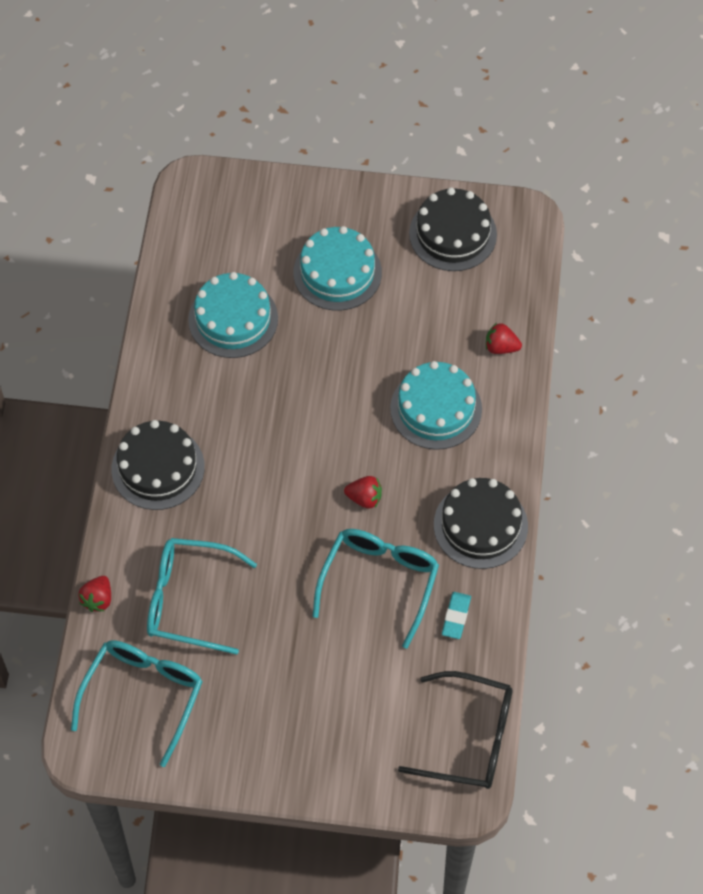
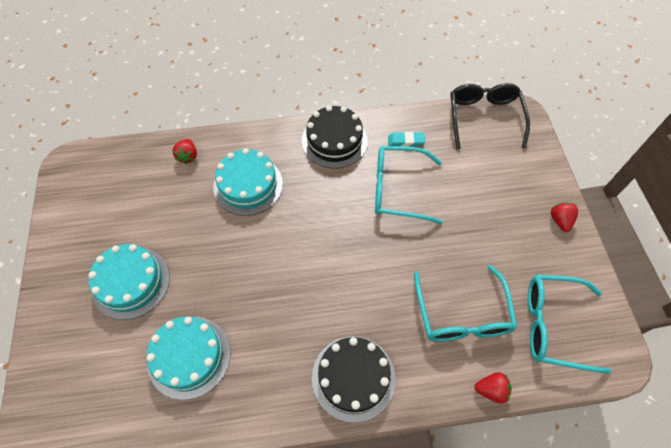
camera: 105 degrees left, 0 degrees up
(364, 498) = (335, 214): red strawberry -> red strawberry (560, 220)
(453, 234) = (86, 207): black cake -> none

